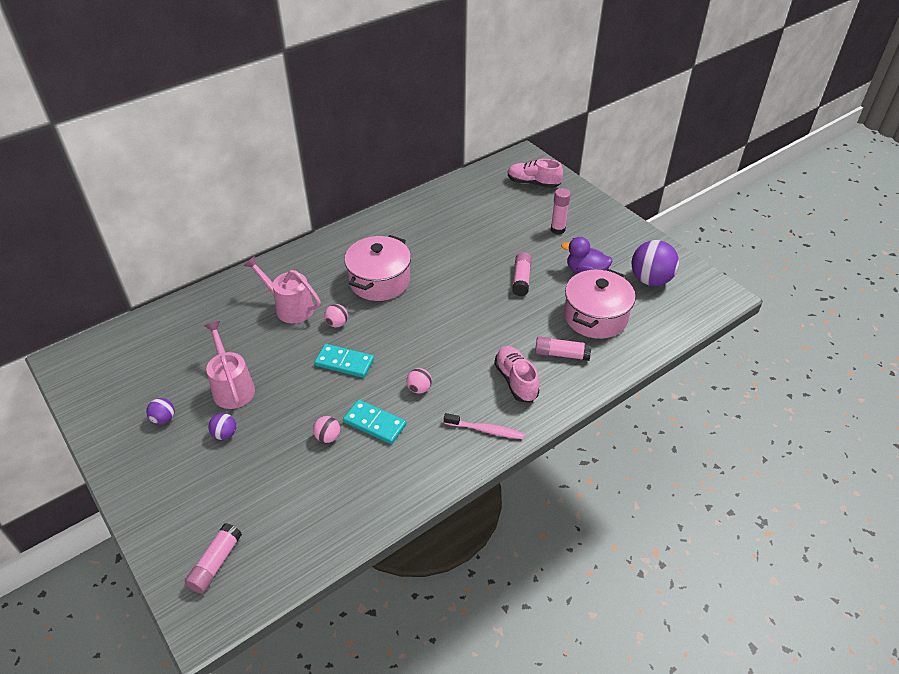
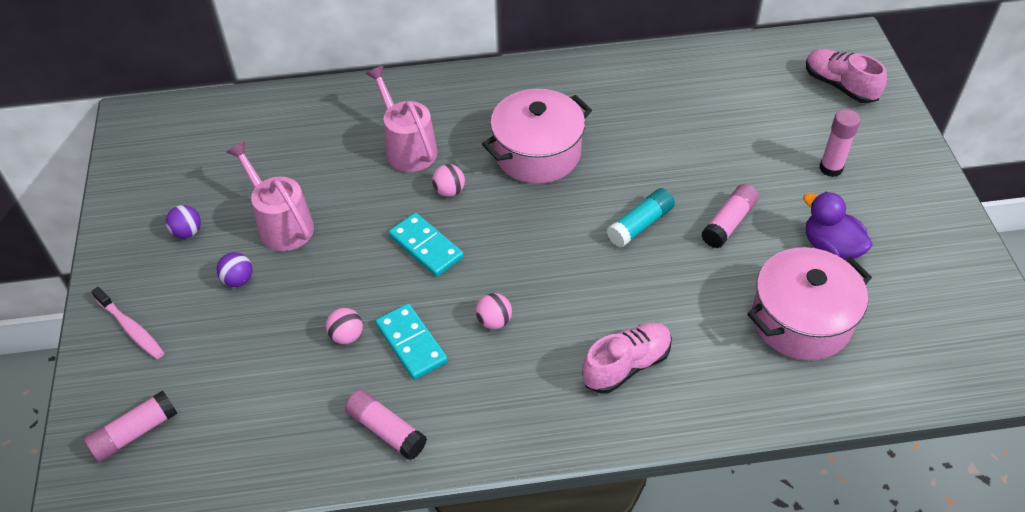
camera: 30 degrees right, 5 degrees up
(232, 387) = (281, 224): pink watering can -> pink watering can turned 45 degrees counterclockwise
(471, 299) = (640, 224): none -> turquoise glue stick
(485, 430) = (542, 416): pink toothbrush -> pink toothbrush (131, 328)
(516, 381) = (626, 365): pink shoe -> pink shoe turned 45 degrees clockwise
(561, 354) = (715, 355): pink glue stick -> pink glue stick (386, 430)
(650, 280) = (924, 298): purple ball -> none

